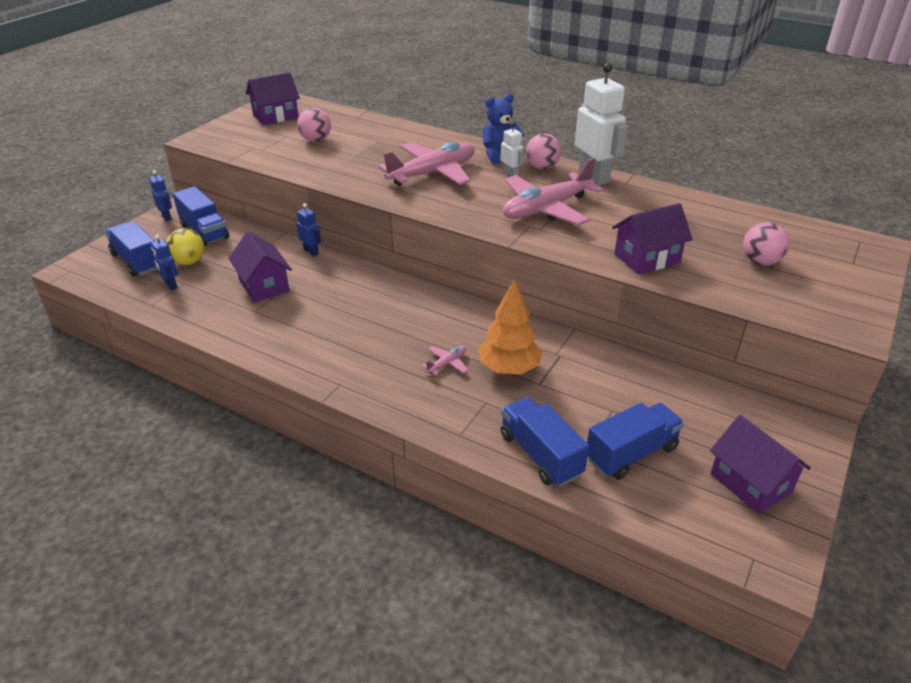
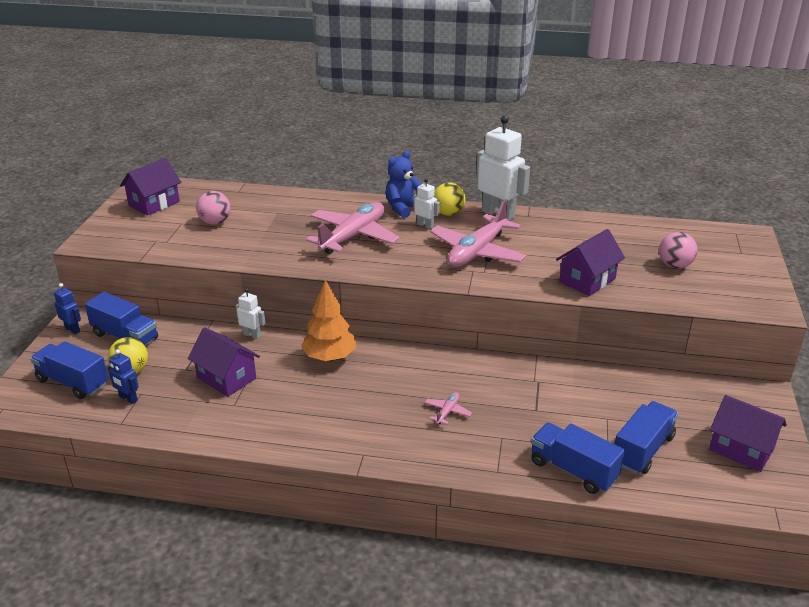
camera: 20 degrees left, 5 degrees down
(311, 252) = (252, 335): blue robot -> white robot
(508, 368) = (503, 403): orange tree -> orange tree (329, 357)
(542, 167) = (448, 213): pink ball -> yellow ball

